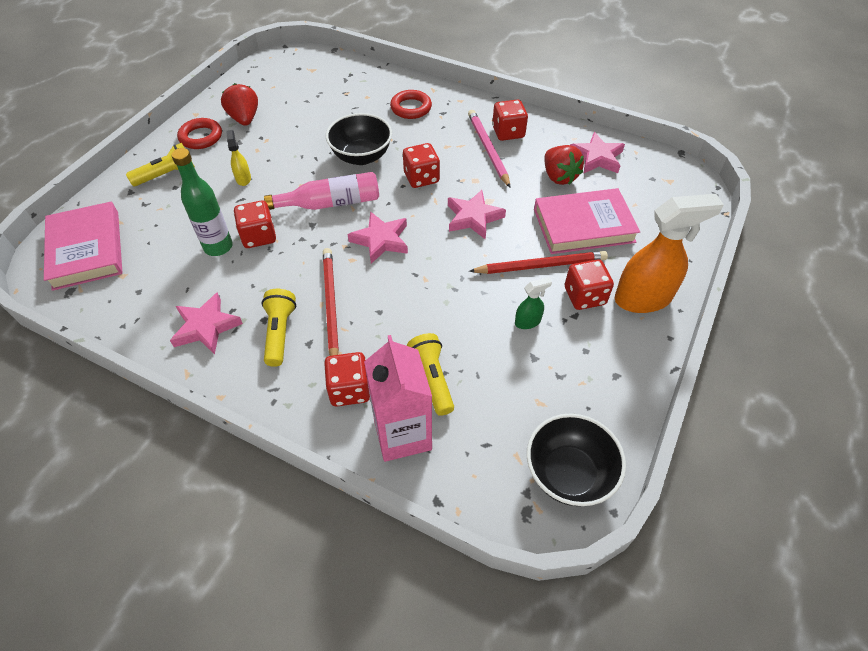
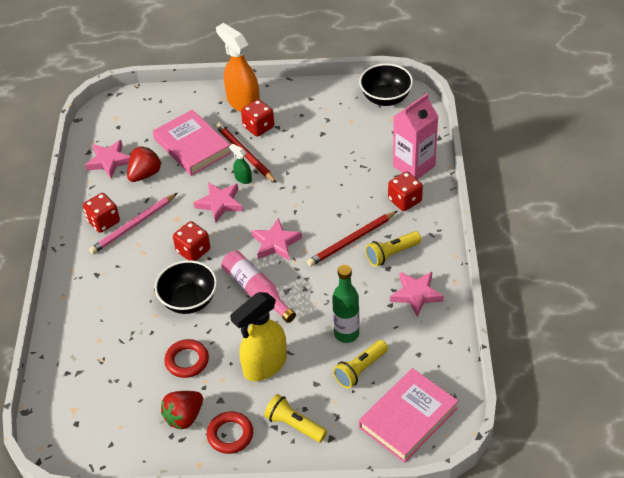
camera: 115 degrees left, 5 degrees down
(243, 178) = (264, 365): yellow spray bottle -> yellow spray bottle, size x2.20
(259, 236) = (319, 315): red dice -> none
(411, 108) = (101, 299): red ring -> red ring (187, 361)
(432, 379) = (370, 169): yellow flashlight -> yellow flashlight (360, 369)
(528, 322) = (297, 144): green spray bottle -> green spray bottle (243, 178)

